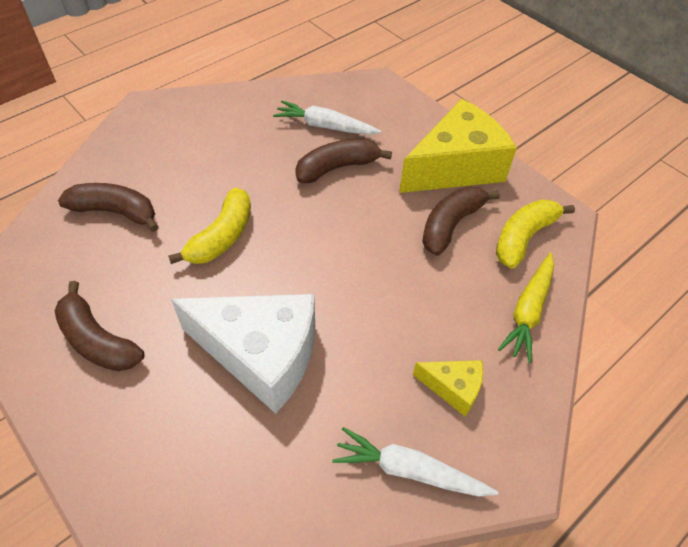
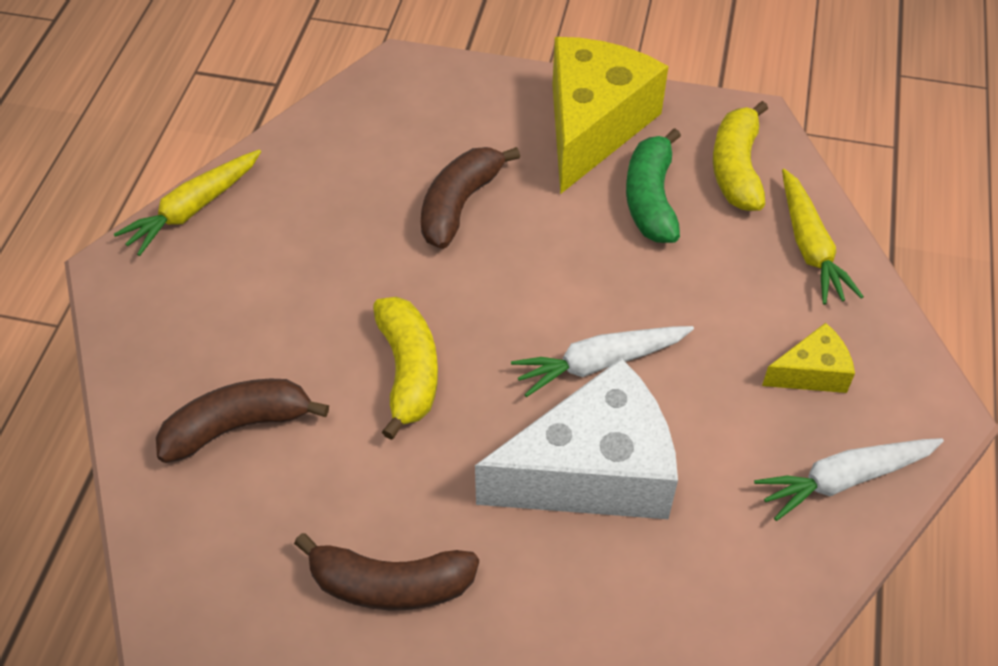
camera: 35 degrees left, 0 degrees up
(205, 98) = (193, 209): none -> yellow carrot
(325, 126) = (392, 160): white carrot -> white carrot (599, 363)
(451, 225) = (651, 199): brown banana -> green banana

